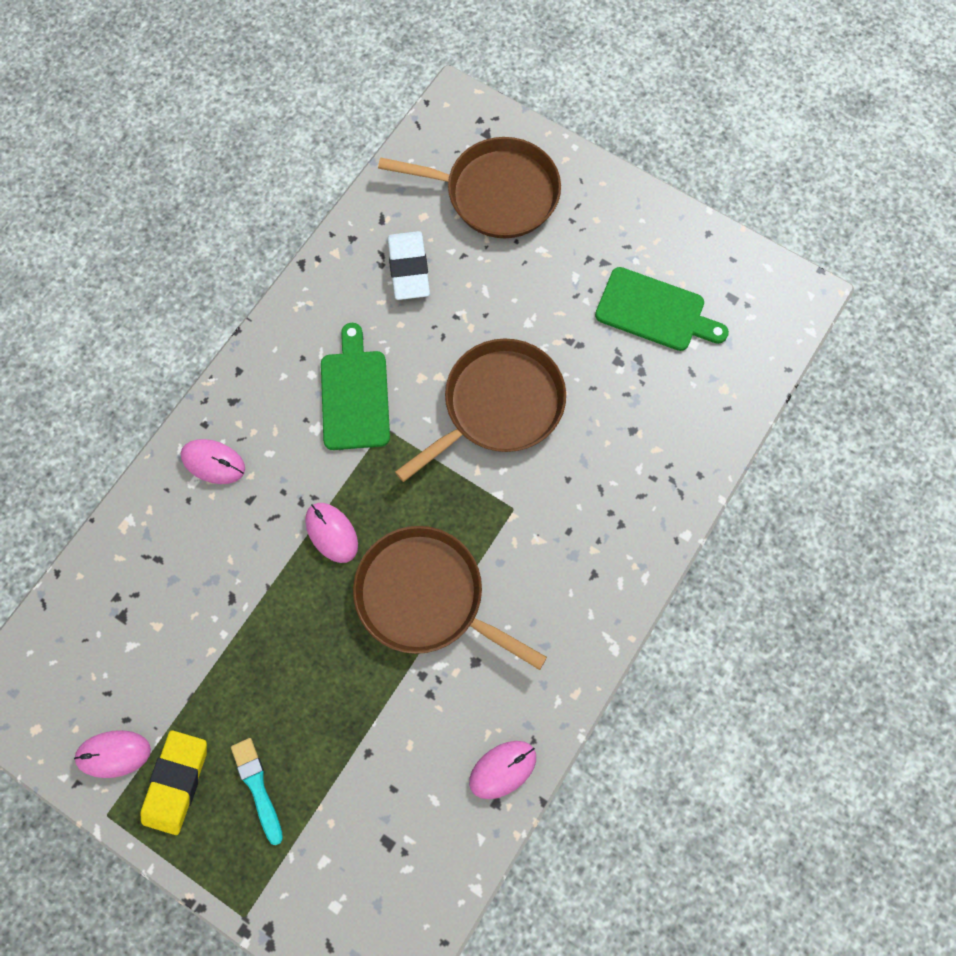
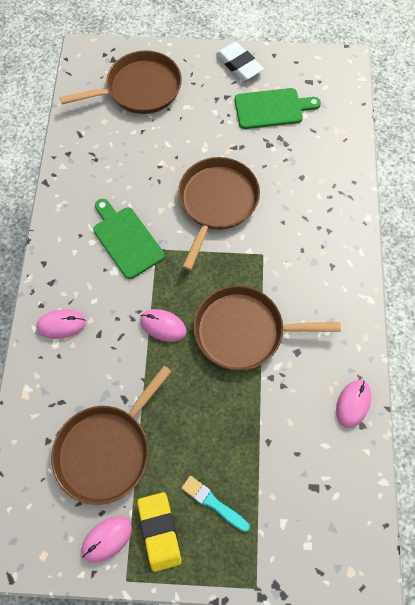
camera: 30 degrees left, 5 degrees down
(175, 648) = (106, 450): none -> brown pan
(409, 269) = (114, 153): white eraser -> white eraser (239, 64)

